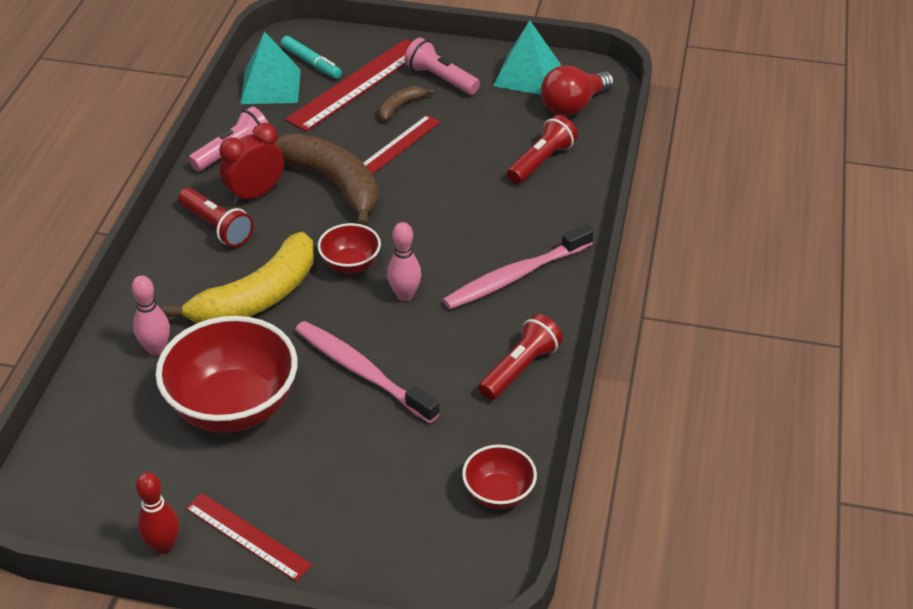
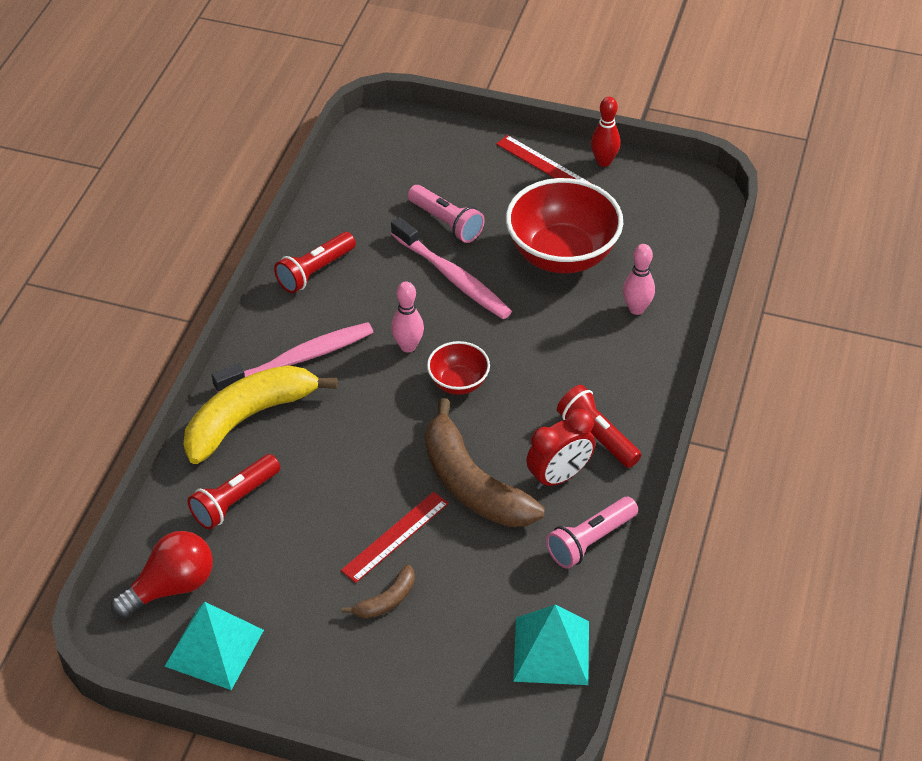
camera: 175 degrees left, 5 degrees up
(257, 297) = (549, 353): yellow banana -> yellow banana (249, 418)
(311, 63) = (498, 693): turquoise marker -> none
(357, 84) = (438, 647): red ruler -> none
(440, 79) = (329, 648): pink flashlight -> pink flashlight (446, 222)
(498, 493) = (354, 180): red bowl -> none

